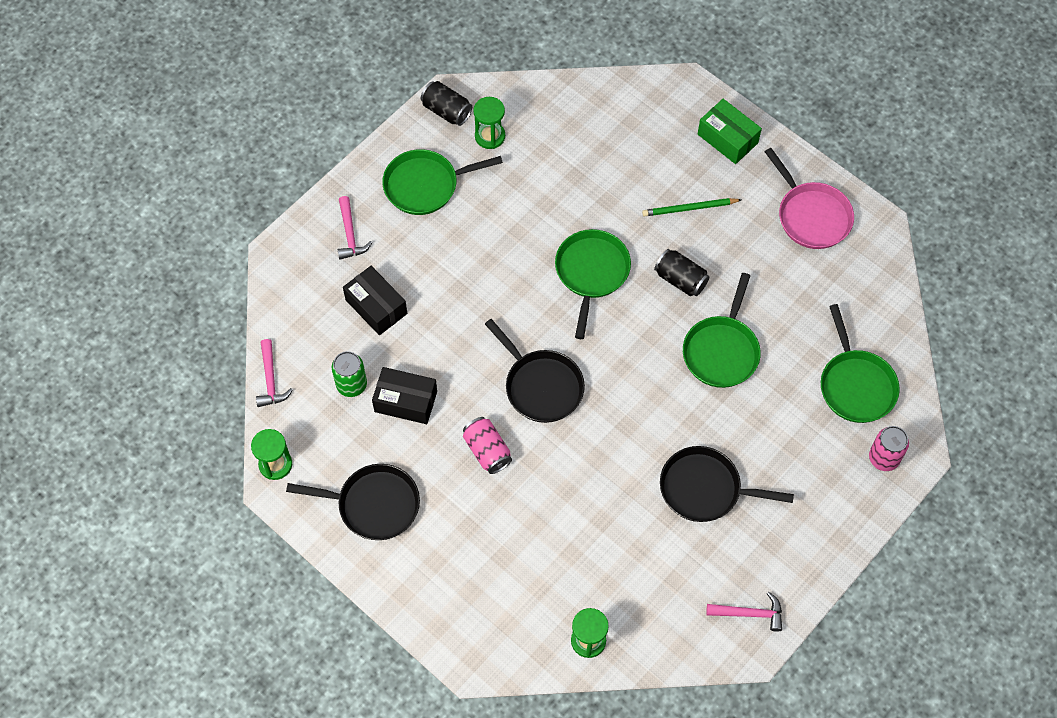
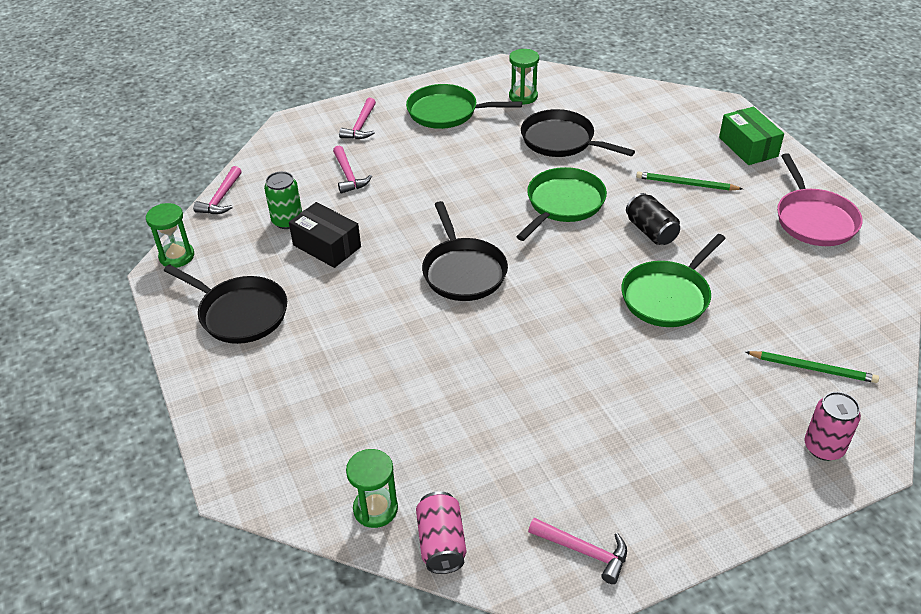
camera: 25 degrees right, 20 degrees down
(376, 307) = (348, 176): black box -> pink hammer
(446, 111) = (495, 74): black can -> none
(487, 451) = (377, 305): pink can -> pink can (441, 543)
(705, 489) = (590, 408): black pan -> black pan (561, 141)
(855, 385) = (813, 368): green pan -> green pencil

